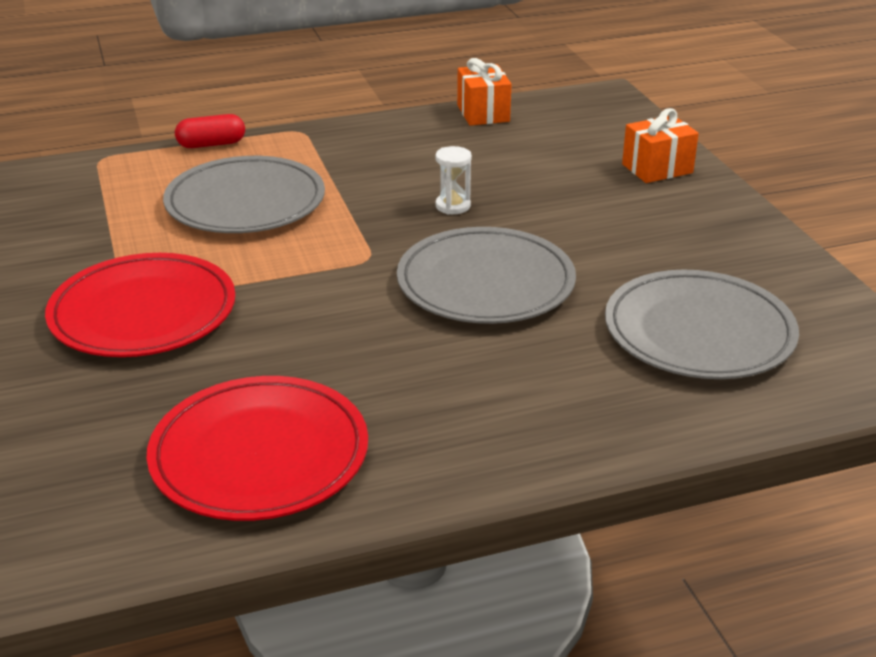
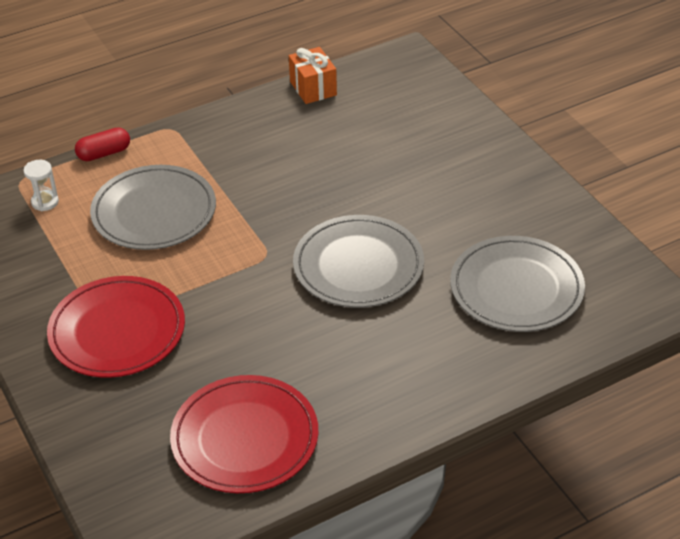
camera: 10 degrees left, 10 degrees up
(453, 206) = (315, 193): white hourglass -> white hourglass (45, 202)
(657, 168) = (461, 132): orange gift -> none

